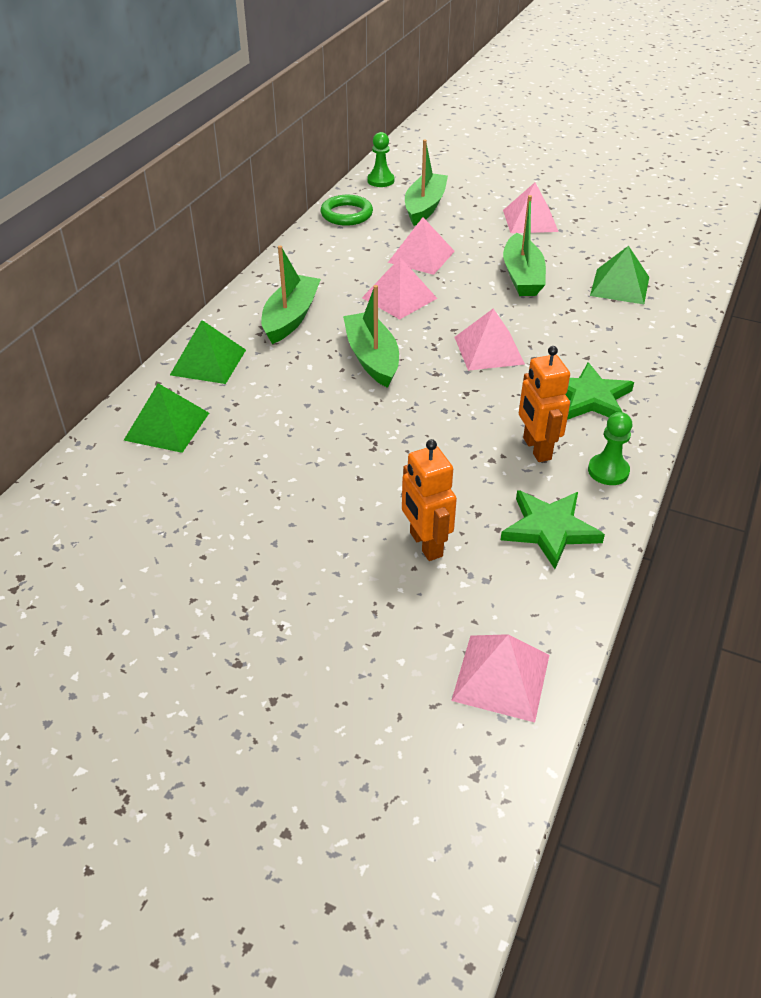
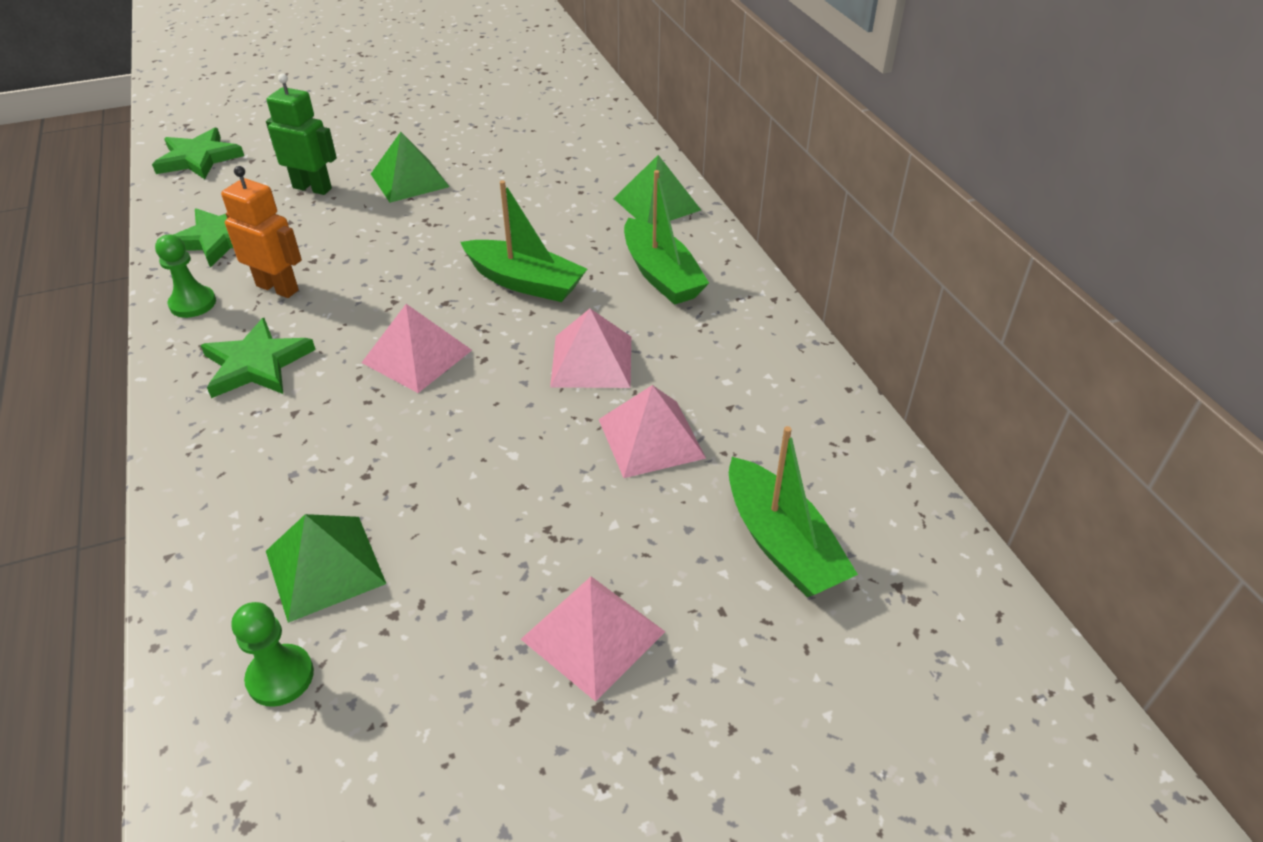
camera: 135 degrees right, 0 degrees up
(167, 426) = (601, 156): green pyramid -> green pyramid (409, 180)
(346, 214) = (849, 447): green ring -> none
(380, 180) = (932, 560): green pawn -> green pawn (280, 677)
(425, 544) = (312, 188): orange robot -> green robot
(501, 677) = (199, 158): pink pyramid -> green star
(522, 276) = (483, 491): green boat -> none

